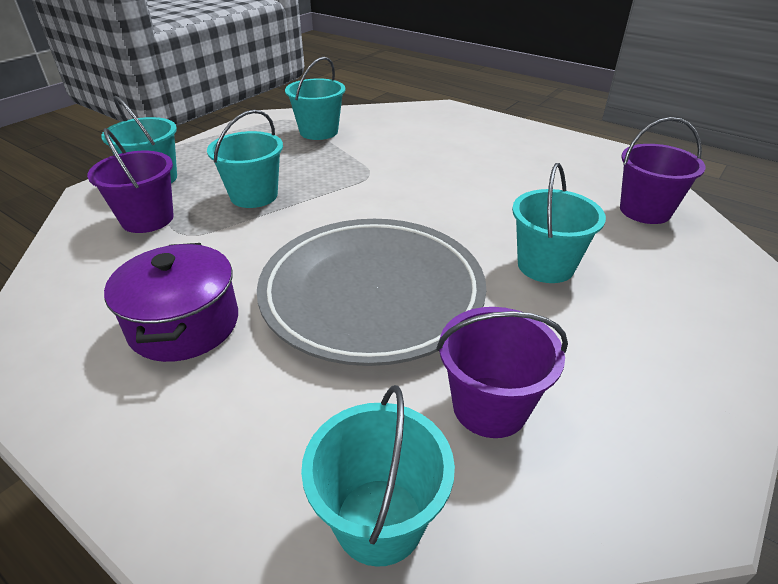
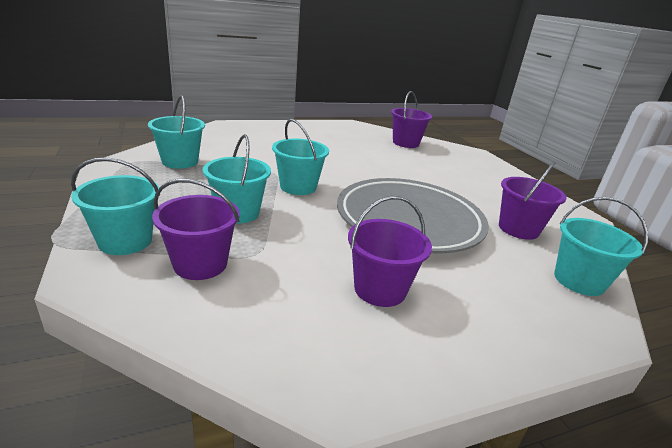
camera: 60 degrees left, 10 degrees down
(184, 324) = (380, 289): purple pot -> purple bucket
(545, 265) = (426, 176): turquoise bucket -> turquoise bucket (298, 187)

